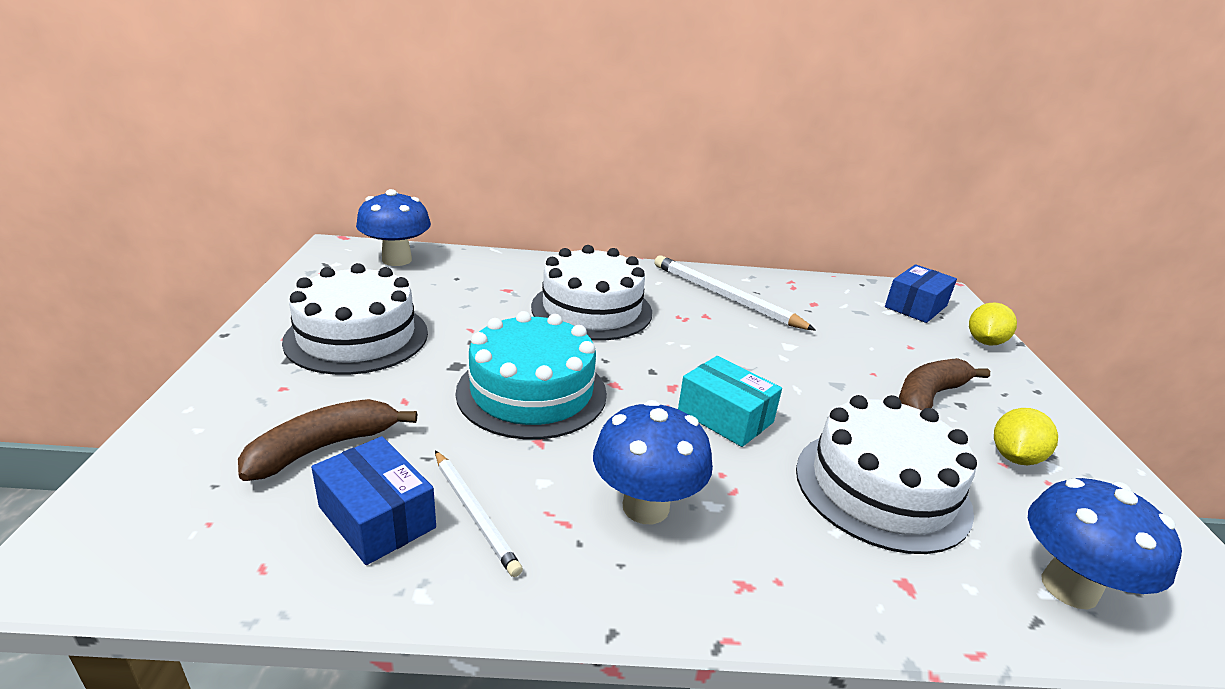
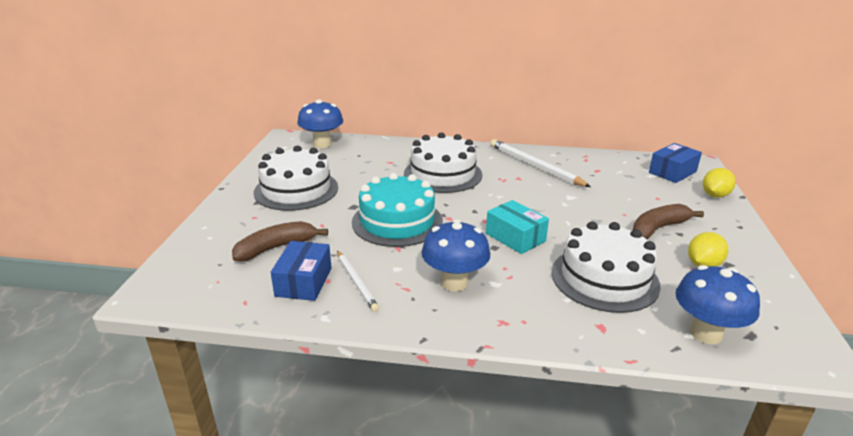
camera: 10 degrees right, 0 degrees up
(377, 517) = (303, 282): blue box -> blue box turned 45 degrees clockwise

